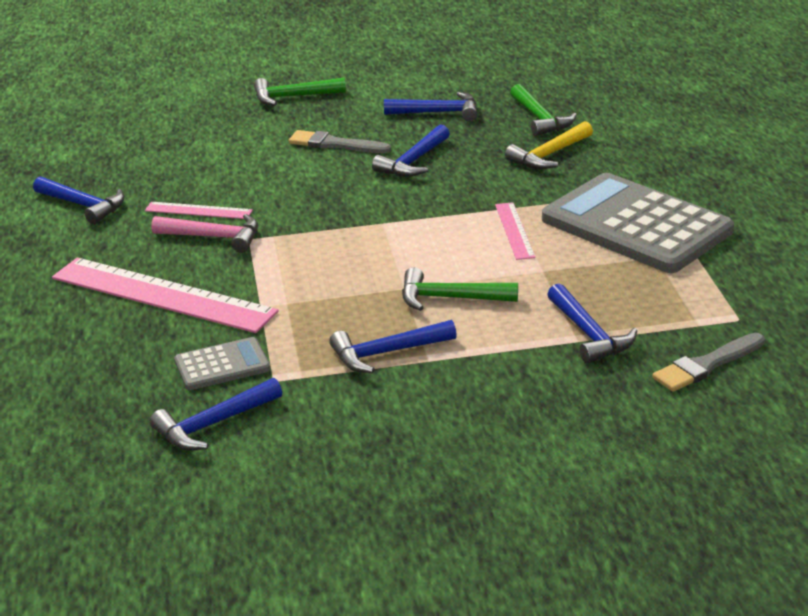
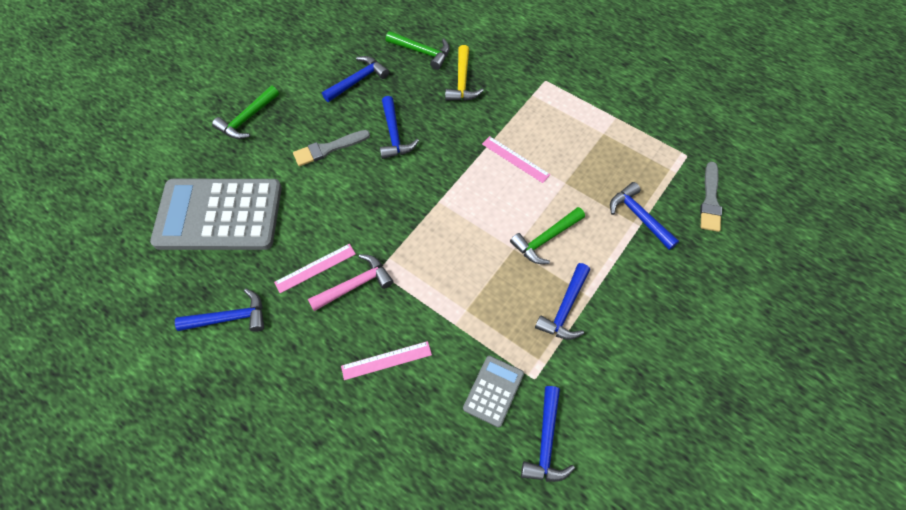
camera: 45 degrees left, 30 degrees up
(162, 295) = (386, 360): pink ruler -> pink ruler, size x0.48
(589, 334) = (639, 216): blue hammer -> blue hammer turned 150 degrees counterclockwise
(636, 225) = (568, 113): grey calculator -> grey calculator (219, 215)

